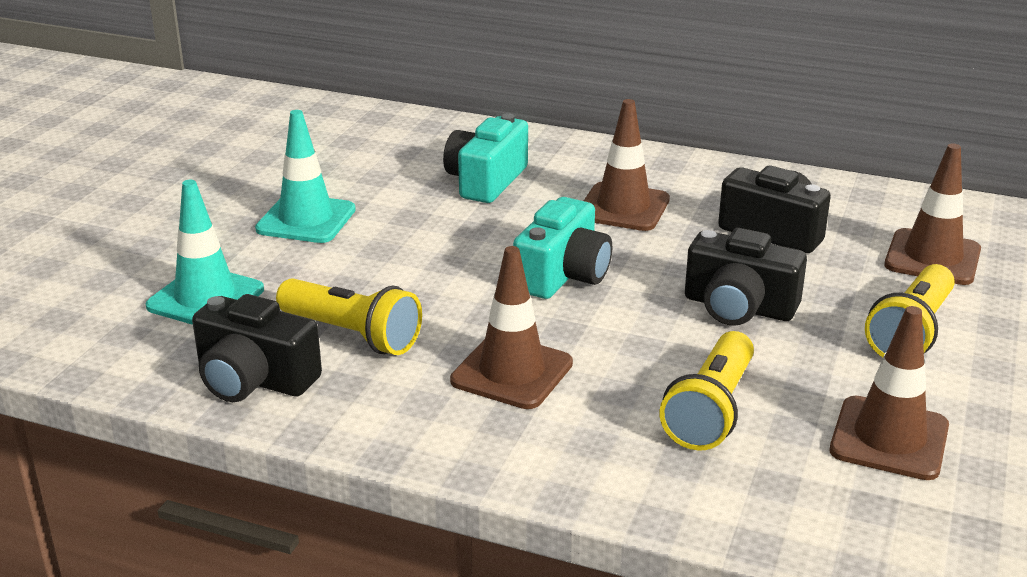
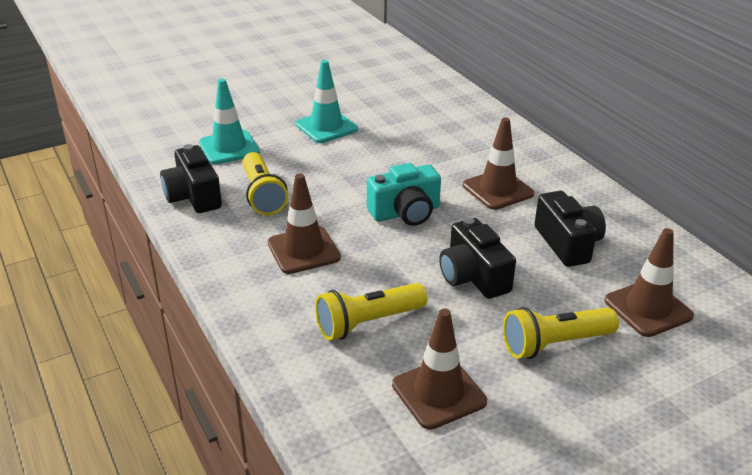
camera: 40 degrees right, 5 degrees up
(486, 181) = (445, 143): turquoise camera -> none

